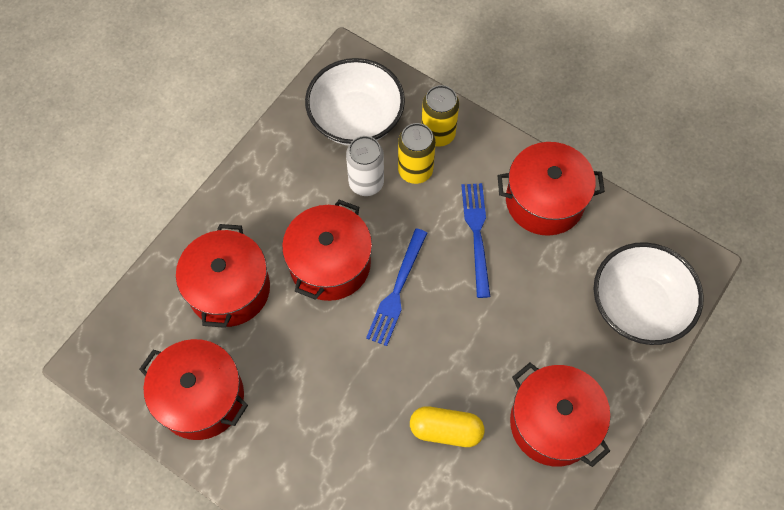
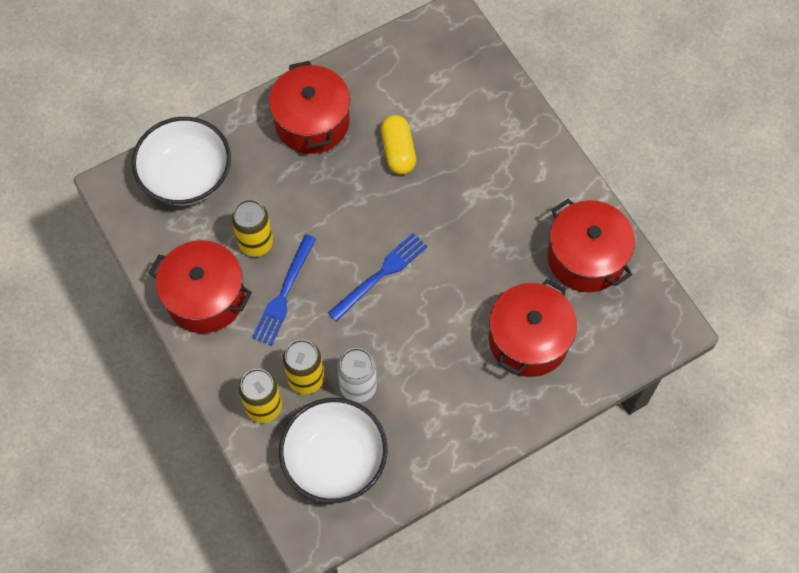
camera: 155 degrees left, 0 degrees up
(330, 263) = (428, 324): red pot -> none
(446, 430) = (398, 151): yellow capsule -> yellow capsule turned 45 degrees clockwise
(531, 269) = (256, 243): none -> yellow can

